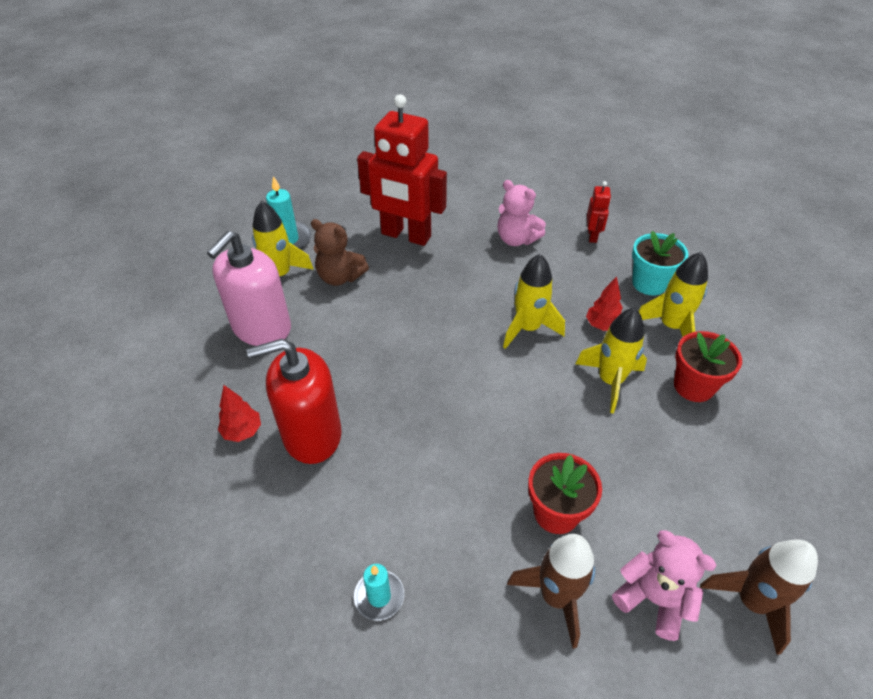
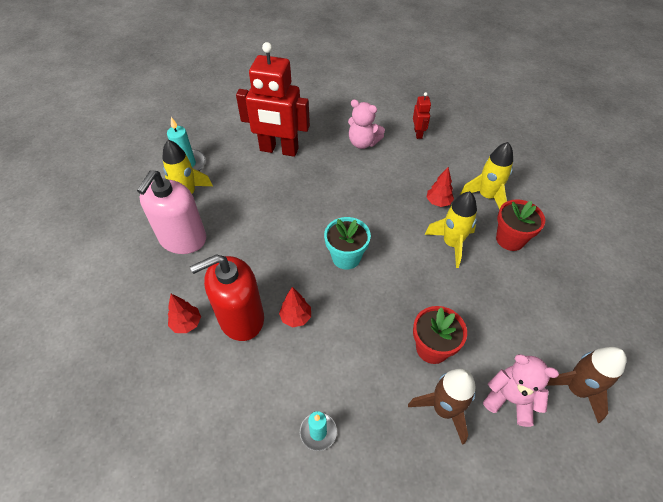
camera: 10 degrees left, 5 degrees up
(340, 277) = (235, 190): brown teddy bear -> none
(382, 445) = (296, 317): none -> red tree
(528, 328) = (385, 212): yellow rocket -> none
(649, 283) = (465, 165): turquoise flower pot -> turquoise flower pot (346, 257)

